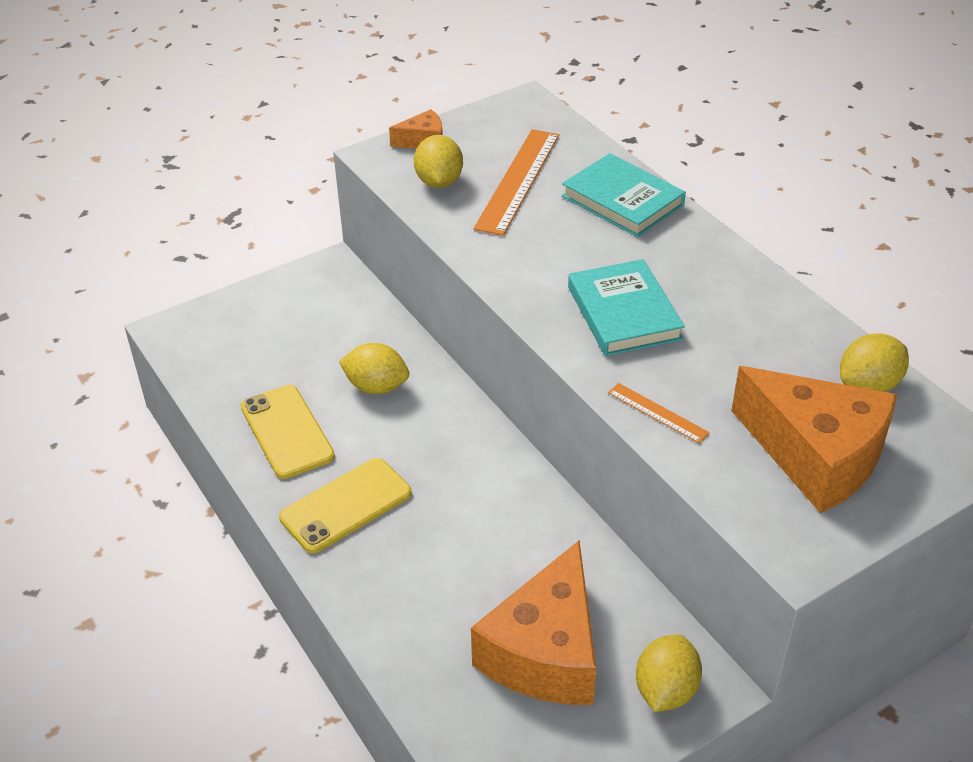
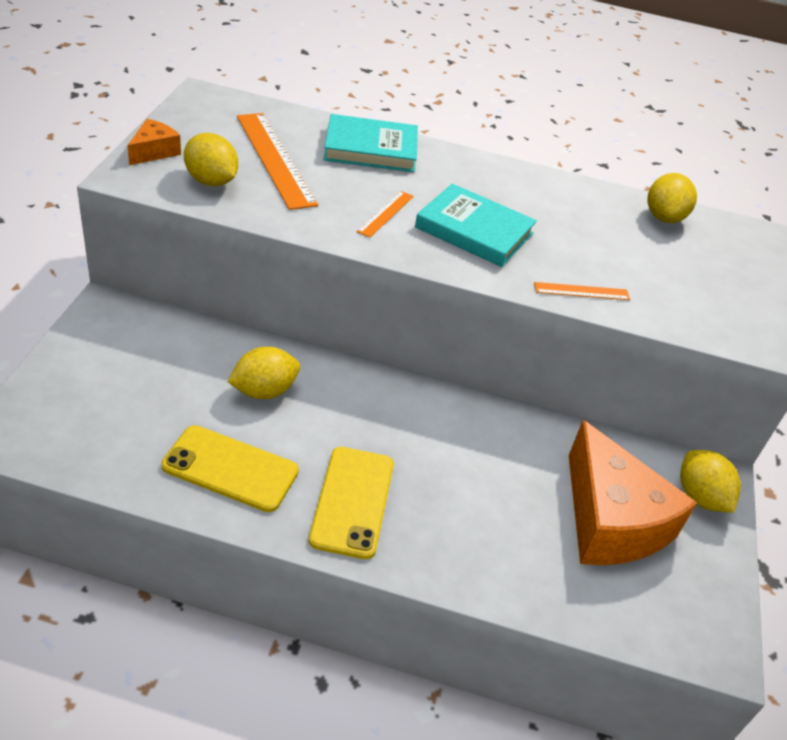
camera: 50 degrees left, 0 degrees up
(557, 265) = (385, 213): none -> orange ruler
(816, 455) = (695, 275): orange cheese -> none

